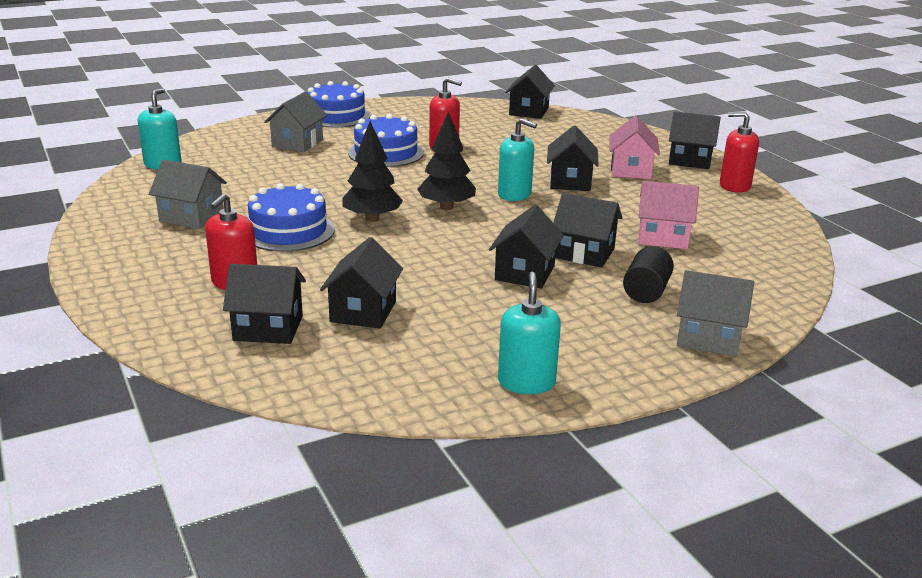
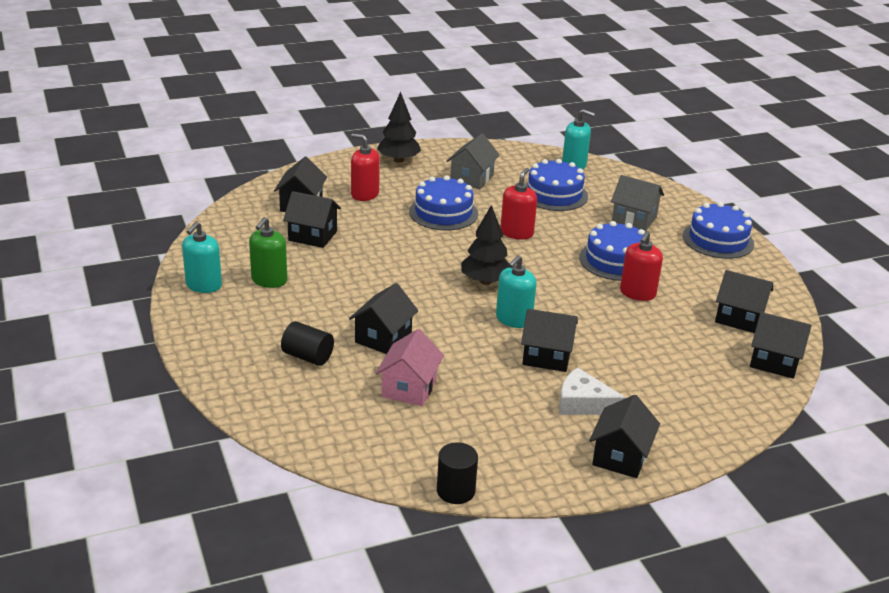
camera: 95 degrees right, 5 degrees up
(240, 175) = (554, 194): none -> blue cake
(372, 218) = (463, 246): black tree -> black tree (398, 160)
(493, 332) = (269, 280): none -> green soap dispenser
(524, 273) = (353, 304): black house -> black house (739, 318)
(526, 382) = (203, 285): turquoise soap dispenser -> turquoise soap dispenser turned 105 degrees clockwise
(631, 170) = (583, 403): pink house -> white cheese
(708, 338) = (228, 371): grey house -> none
(734, 186) = (539, 472): red soap dispenser -> red soap dispenser (516, 233)
(788, 214) = (455, 491): none -> black cylinder

